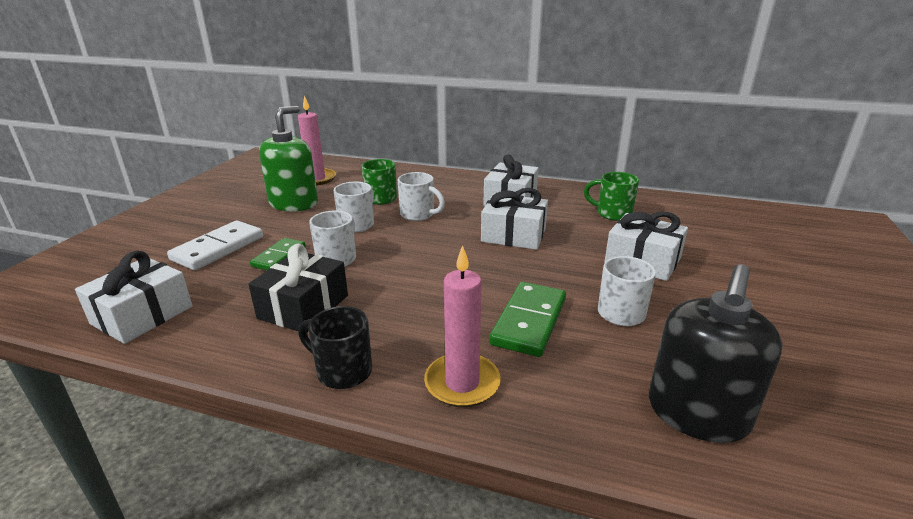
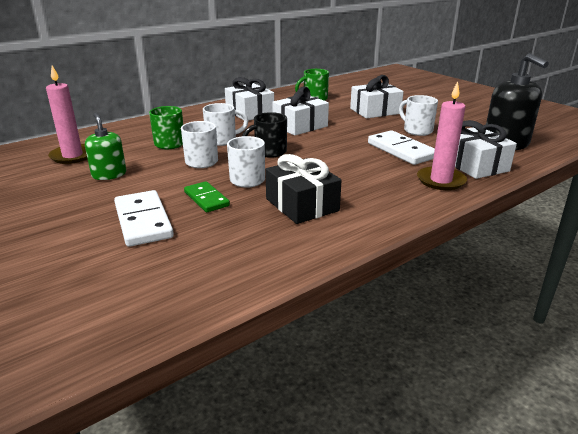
camera: 55 degrees left, 0 degrees up
(142, 315) = (222, 272): white gift -> white gift (474, 165)
(294, 203) = (109, 174): green soap dispenser -> green soap dispenser, size x0.60
(342, 371) = (397, 208): black mug -> black mug (269, 152)
(529, 321) = (401, 150): green domino -> white domino

